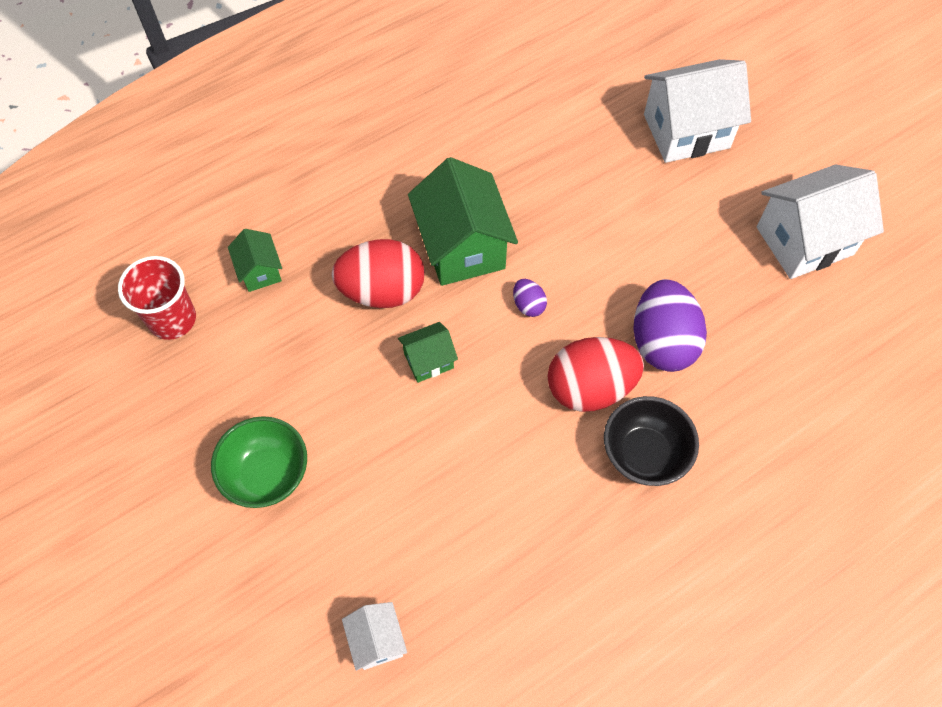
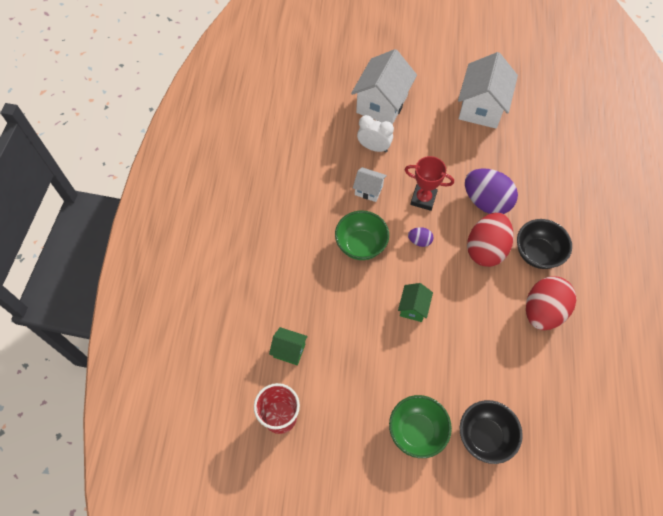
camera: 50 degrees left, 0 degrees up
(322, 558) = (485, 436): none -> black bowl
(377, 641) = (547, 440): white house -> white house (368, 190)
(382, 291) = (354, 300): red egg -> red egg (543, 311)
(462, 247) = (361, 245): green house -> green bowl
(593, 268) = (423, 199): none -> red trophy
(613, 166) = (374, 147): none -> white clock

